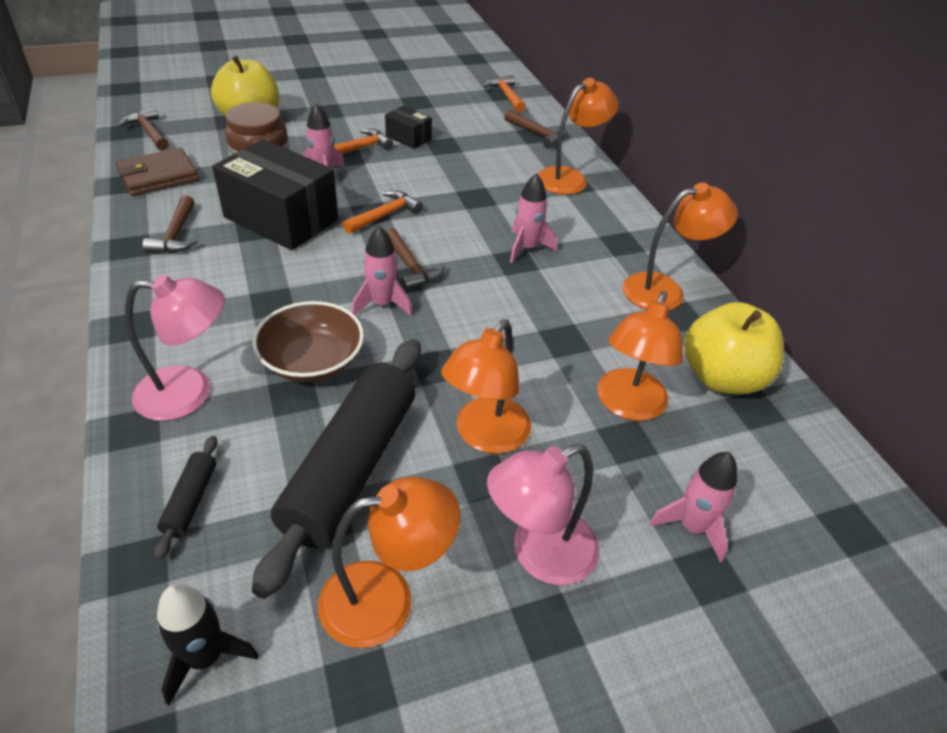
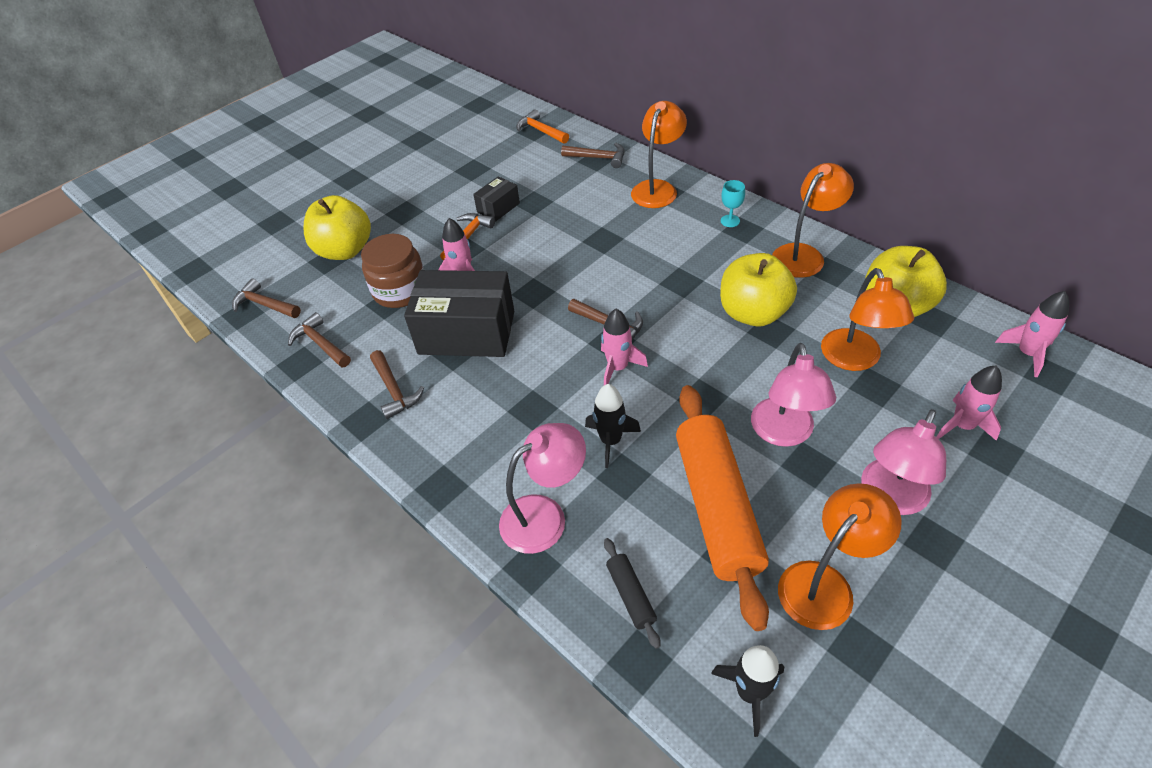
camera: 20 degrees left, 5 degrees up
(158, 176) = (320, 343): brown wallet -> brown hammer
(312, 361) = (610, 441): brown bowl -> black rocket
(351, 467) = (717, 507): black rolling pin -> orange rolling pin
(385, 215) = (547, 289): orange hammer -> none
(408, 138) = (498, 208): black box -> black box turned 60 degrees counterclockwise
(485, 436) = (784, 433): orange lamp -> pink lamp
(526, 248) = (679, 266): pink rocket -> pink rocket (1027, 353)
(560, 317) = (753, 313): none -> yellow apple
(615, 231) = (730, 221): none -> turquoise goblet

